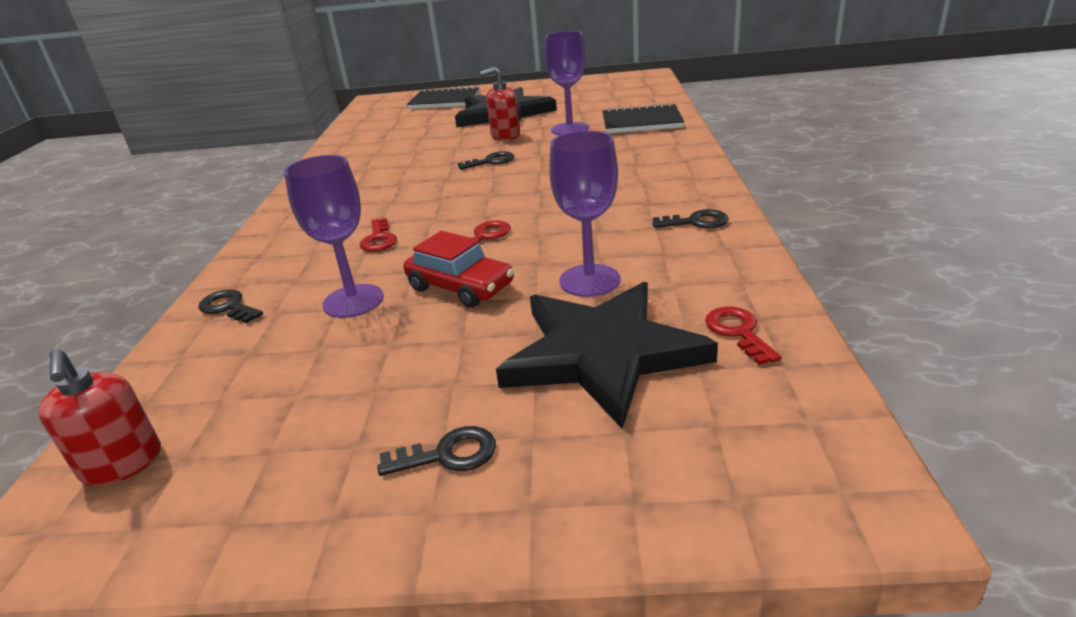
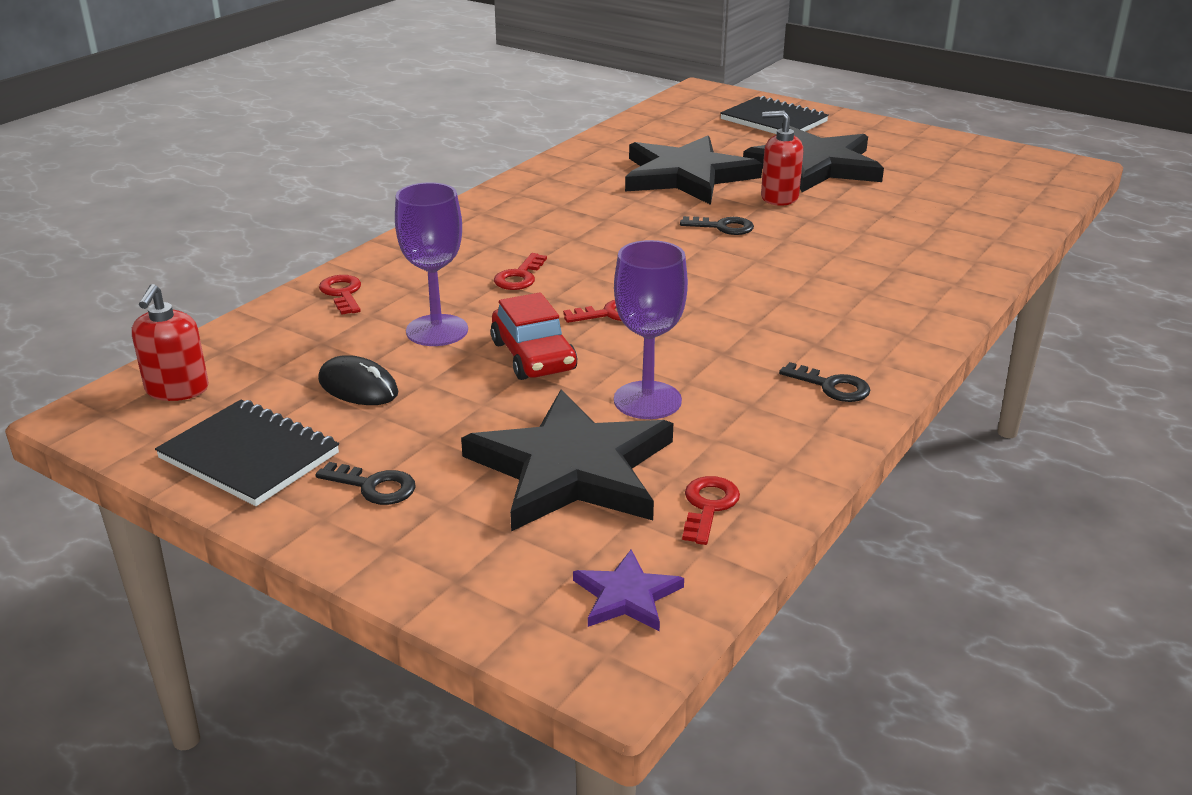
camera: 30 degrees right, 0 degrees up
(228, 307) = (342, 293): black key -> red key
(329, 374) = (358, 387): none -> black mouse
(426, 143) = (687, 176): none -> black star
(570, 129) = (861, 215): purple goblet -> none
(641, 122) = (957, 237): black notebook -> black notebook (249, 456)
(785, 431) = (627, 595): none -> purple star

